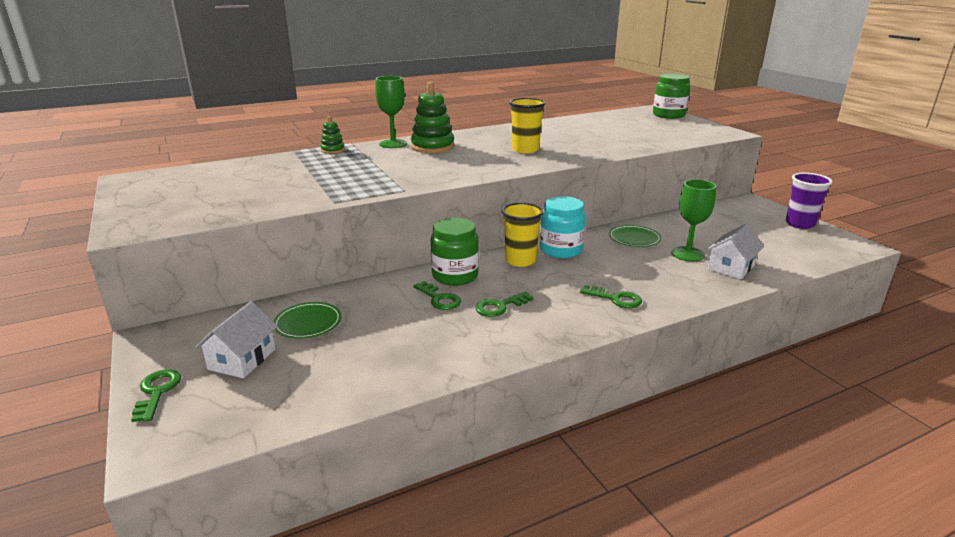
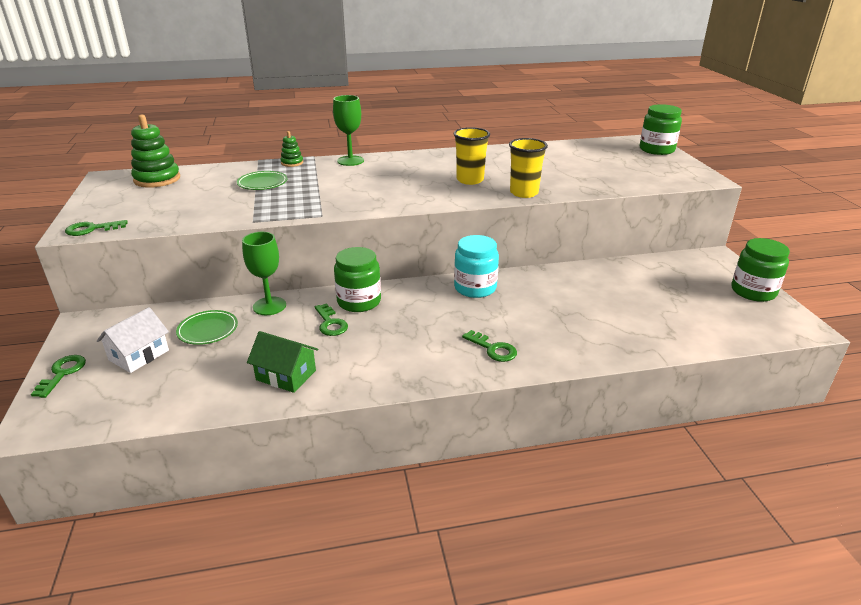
camera: 15 degrees right, 5 degrees up
(425, 353) = (286, 375): none -> green house
(432, 147) = (384, 168): green stacking toy -> green stacking toy (157, 179)
(500, 306) = (379, 340): green key -> green key (92, 229)
(520, 260) = (429, 294): yellow cup -> yellow cup (524, 193)
(634, 239) = (557, 285): green plate -> green plate (262, 183)
(687, 254) = (601, 310): green goblet -> green goblet (269, 306)
(731, 267) = (637, 332): white house -> none
(800, 224) = (753, 291): purple cup -> green jar

